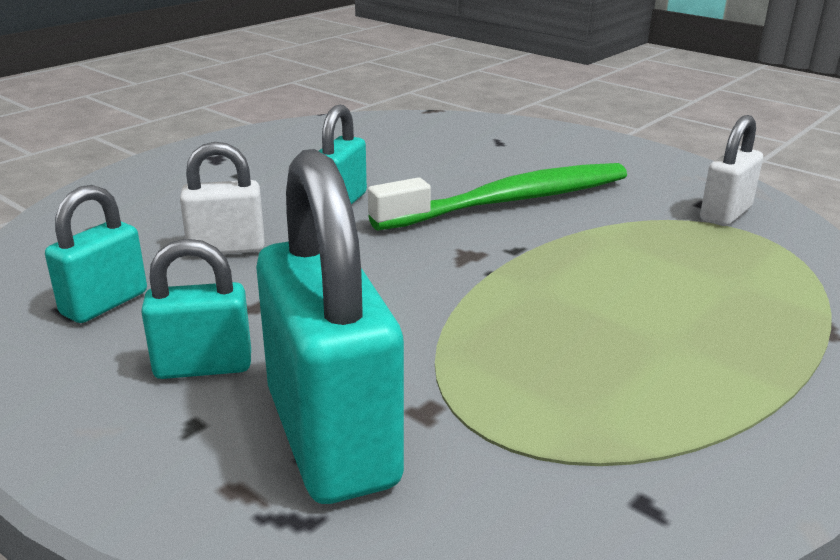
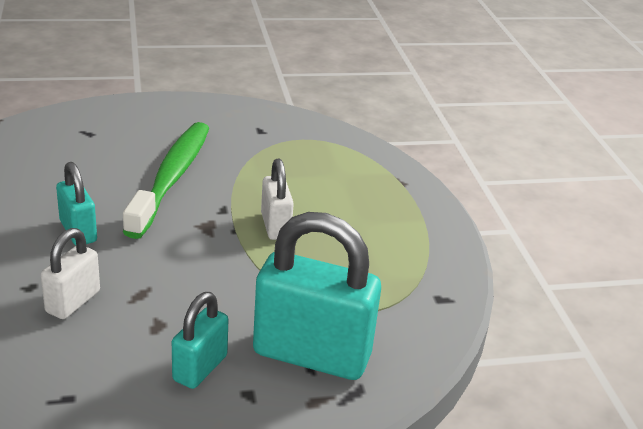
camera: 55 degrees left, 5 degrees up
(104, 303) = (75, 378): turquoise padlock -> none
(725, 214) = (281, 132): white padlock -> white padlock (275, 226)

